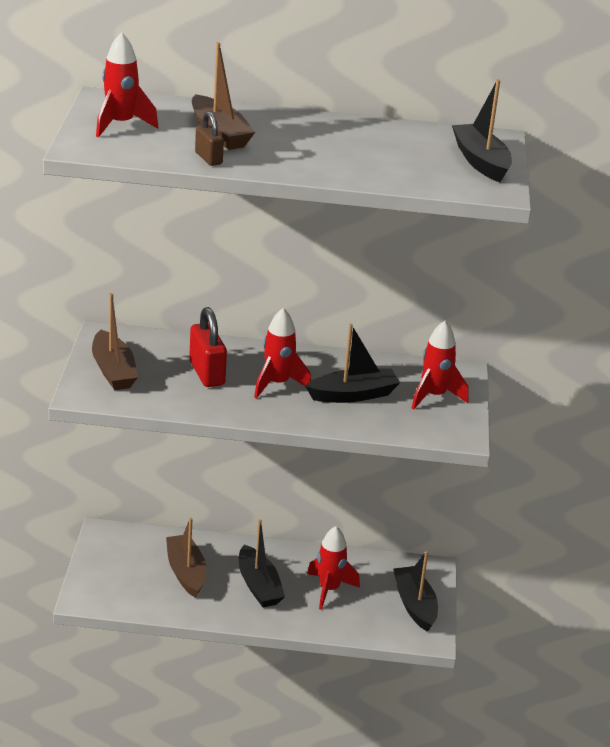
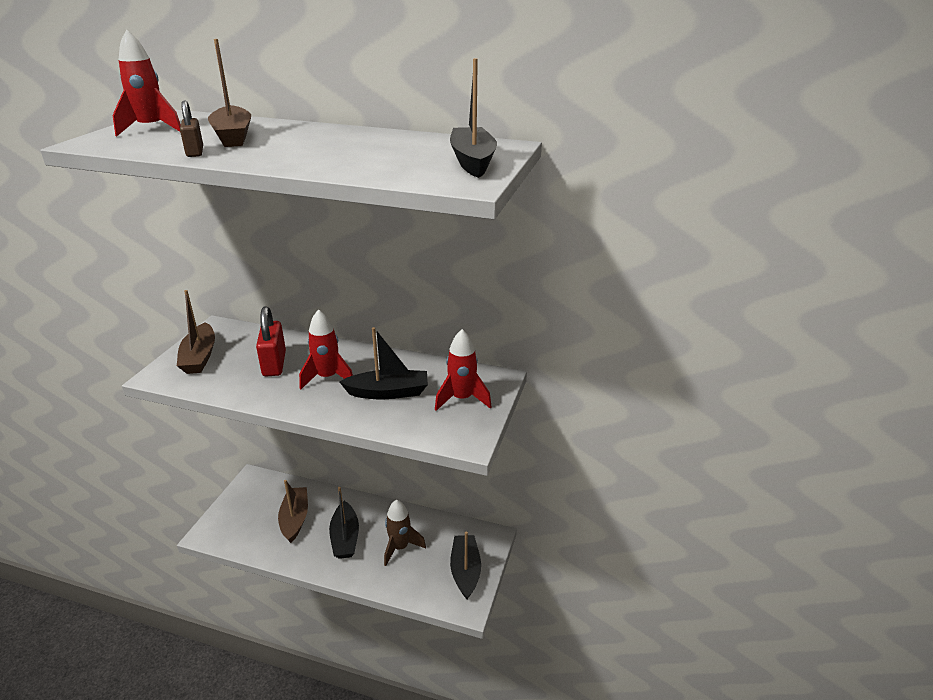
camera: 15 degrees right, 0 degrees up
(329, 589) = (400, 547): red rocket -> brown rocket

